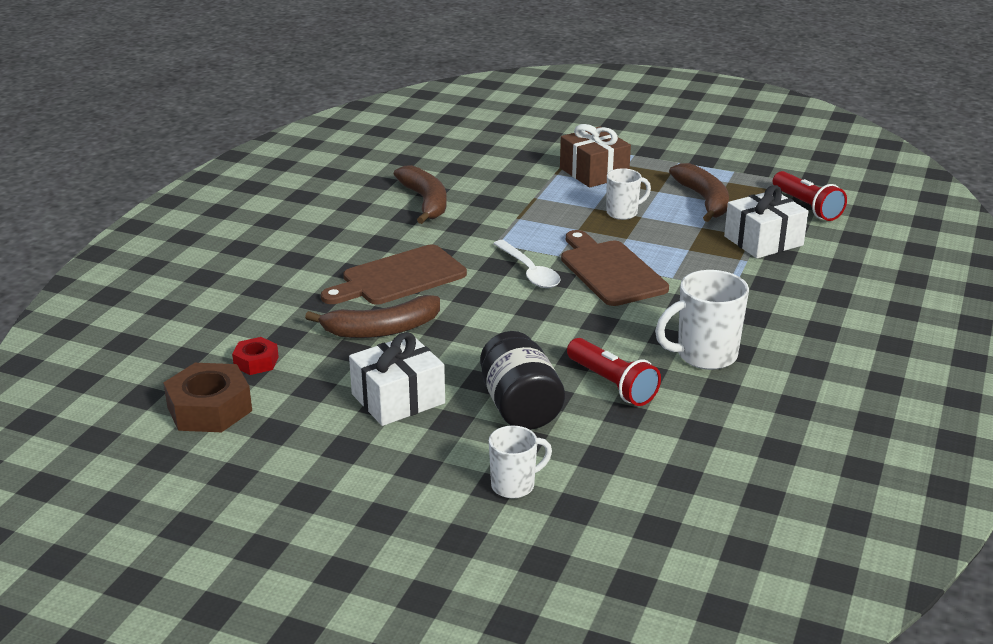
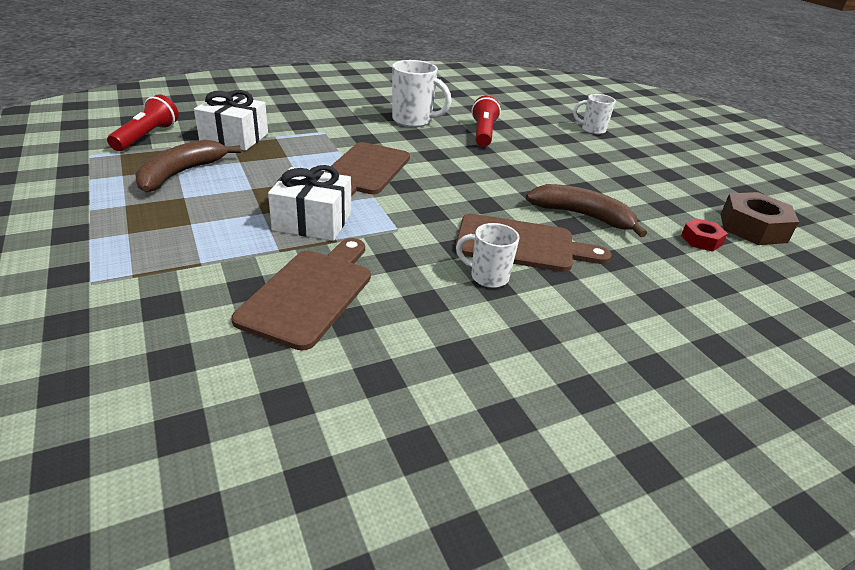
camera: 140 degrees left, 5 degrees up
(398, 399) = (614, 178): white gift -> white gift (312, 221)
(425, 202) = (380, 309): brown banana -> none
(474, 190) = (310, 293): none -> brown cutting board
(520, 407) = (547, 147): black jar -> none
(529, 272) = (417, 197): white spoon -> none
(594, 172) = (172, 243): brown gift -> none
(623, 213) = (255, 197): white mug -> white mug (488, 277)

